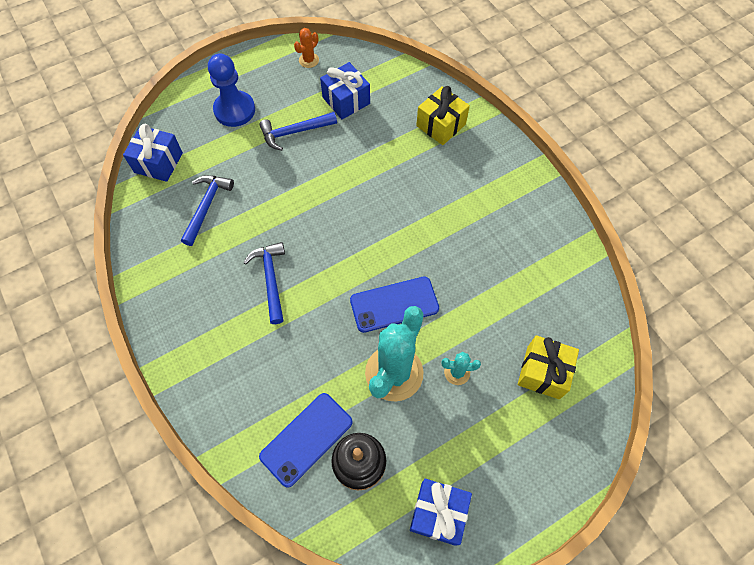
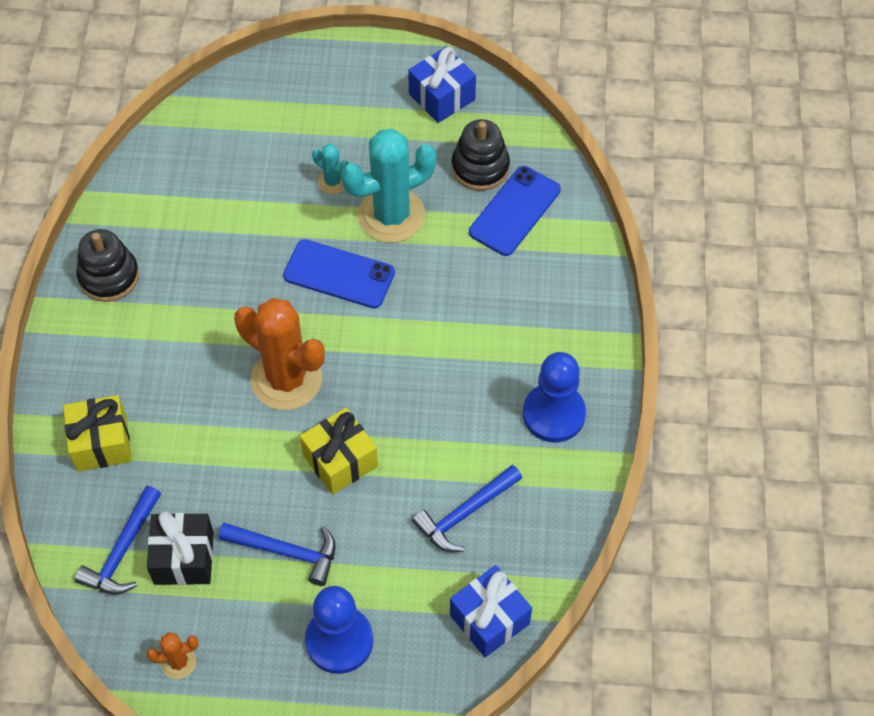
camera: 145 degrees left, 5 degrees down
(185, 297) = (554, 414): none -> blue pawn
(270, 279) = (447, 378): blue hammer -> blue hammer (122, 551)
(306, 439) = (514, 211): blue phone -> blue phone turned 45 degrees counterclockwise
(346, 100) = (184, 558): blue gift -> black gift
(370, 218) = (286, 379): none -> orange cactus
(532, 212) = (109, 276): none -> black stacking toy
(543, 372) = (255, 136): yellow gift -> yellow gift (340, 460)

